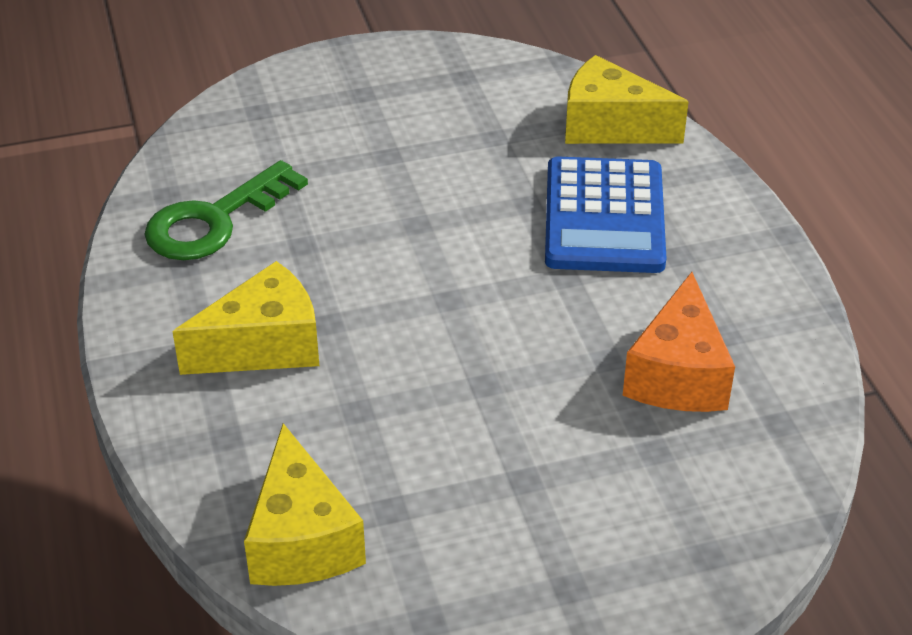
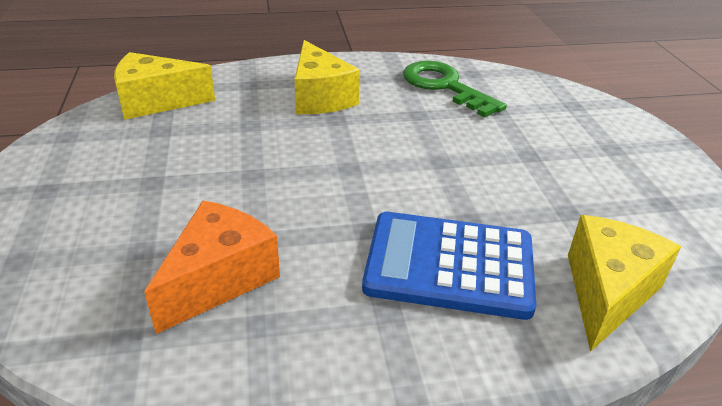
camera: 95 degrees right, 5 degrees down
(678, 375) = (219, 279): orange cheese -> orange cheese turned 105 degrees clockwise

